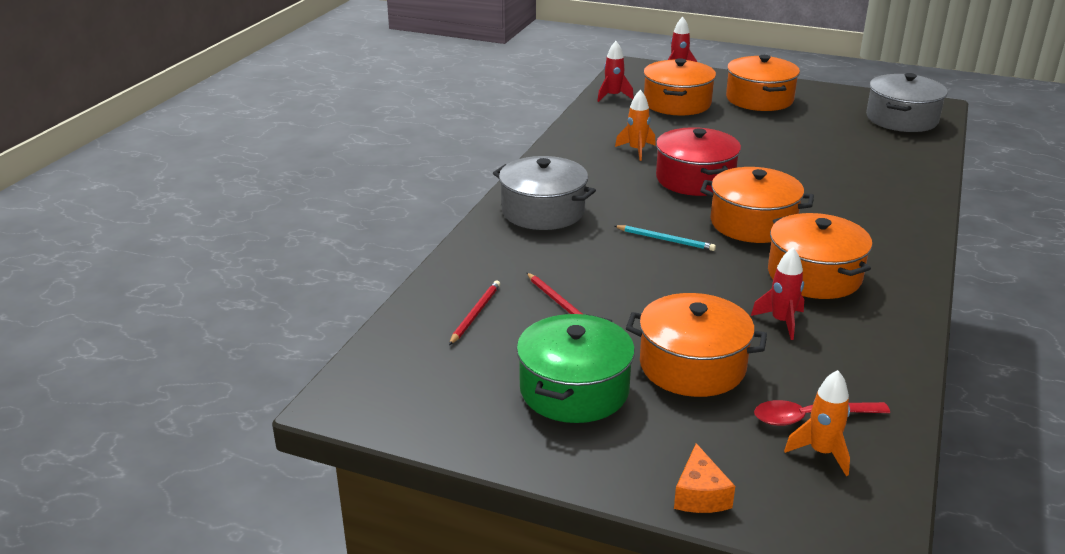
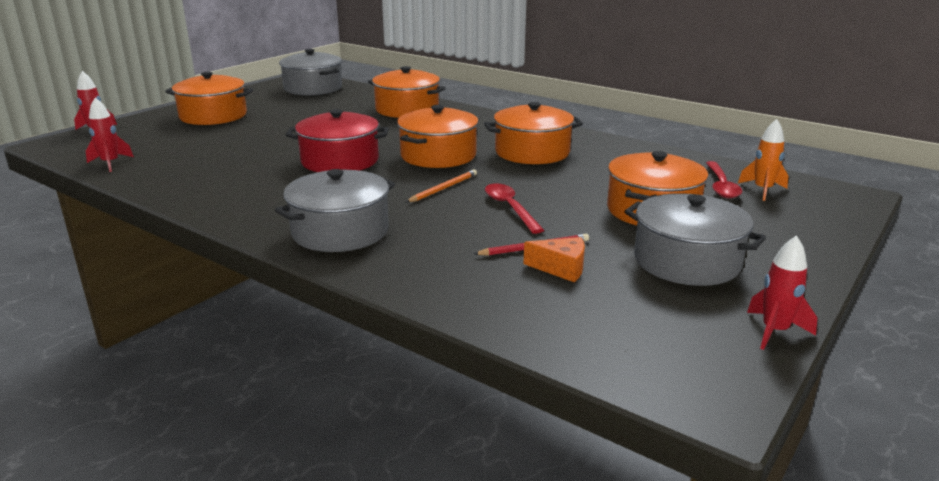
camera: 75 degrees left, 5 degrees down
(475, 314) = (540, 294): red pencil -> none
(574, 390) = (687, 261): green pot -> grey pot
(636, 150) = (253, 172): orange rocket -> none
(641, 280) = (510, 208): none -> red spoon
(665, 240) = (443, 188): turquoise pencil -> orange pencil
(677, 103) = (173, 142): orange pot -> orange pot (407, 109)
(700, 495) = (824, 235): orange cheese -> orange cheese (561, 268)
(781, 322) = (594, 172): red rocket -> red rocket (774, 331)

